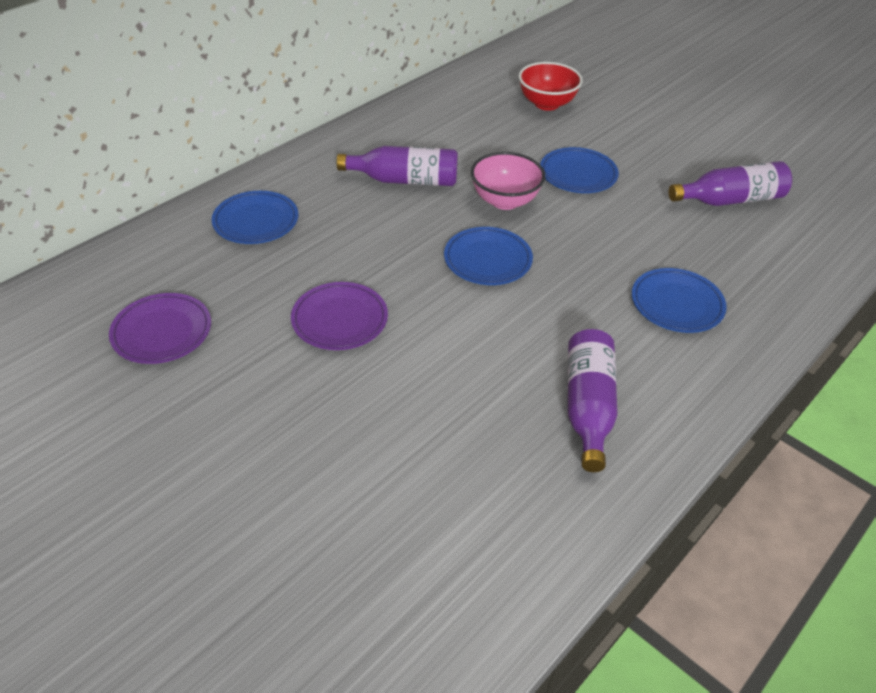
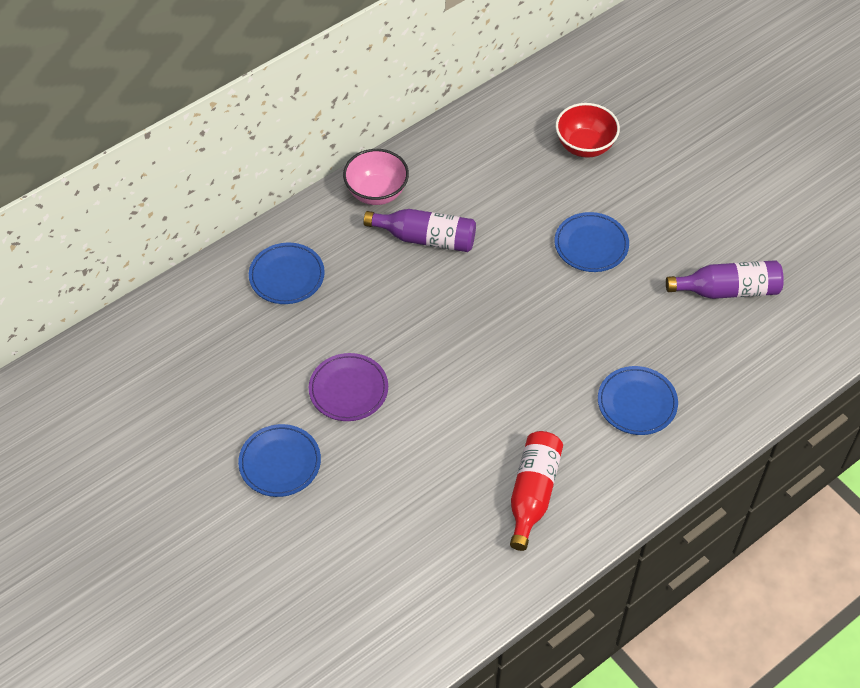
camera: 10 degrees right, 10 degrees up
(162, 332) = (205, 387): purple plate -> none
(487, 260) = (484, 339): blue plate -> blue plate (280, 463)
(505, 201) = (514, 272): pink bowl -> pink bowl (376, 192)
(588, 407) = (533, 493): purple bottle -> red bottle

